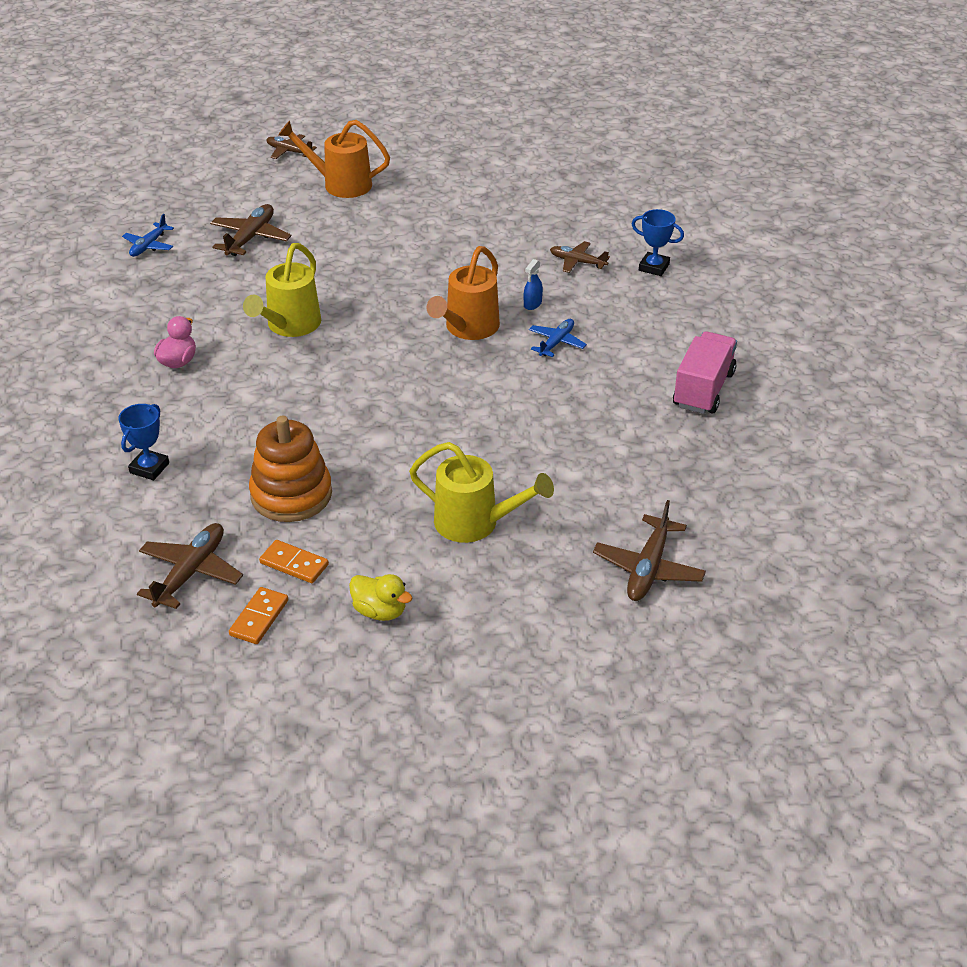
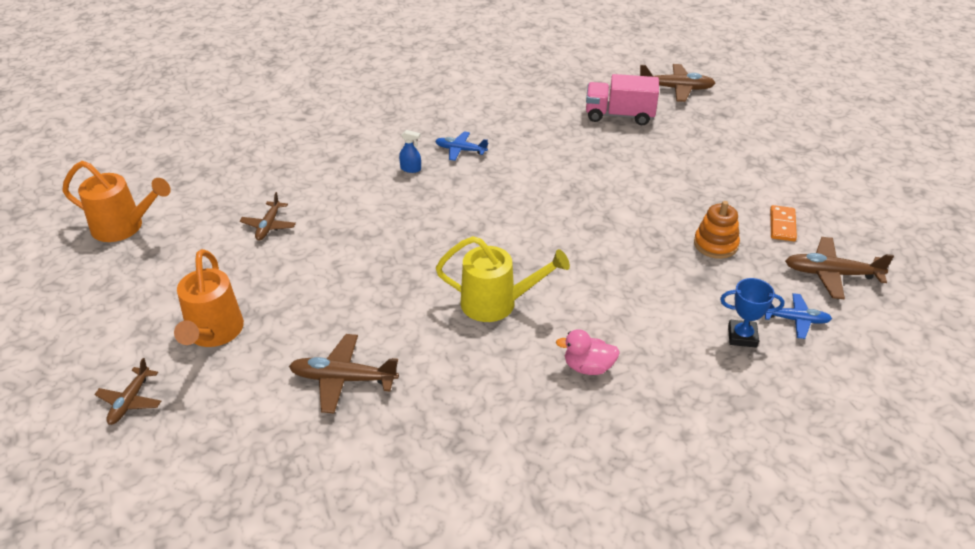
camera: 105 degrees left, 0 degrees up
(149, 246) = (381, 471): blue plane -> blue plane (796, 320)
(259, 618) = (842, 229): orange domino -> none
(291, 494) = (715, 244): orange stacking toy -> orange stacking toy, size x0.65
(380, 611) = (792, 178): yellow duck -> none
(468, 329) = (459, 196): orange watering can -> orange watering can (124, 227)
(476, 523) = (684, 155): yellow watering can -> none
(577, 262) = (340, 155): brown plane -> brown plane (269, 226)
(654, 267) = (338, 118): blue trophy -> none
(703, 389) = (490, 85): pink truck -> pink truck (619, 115)

